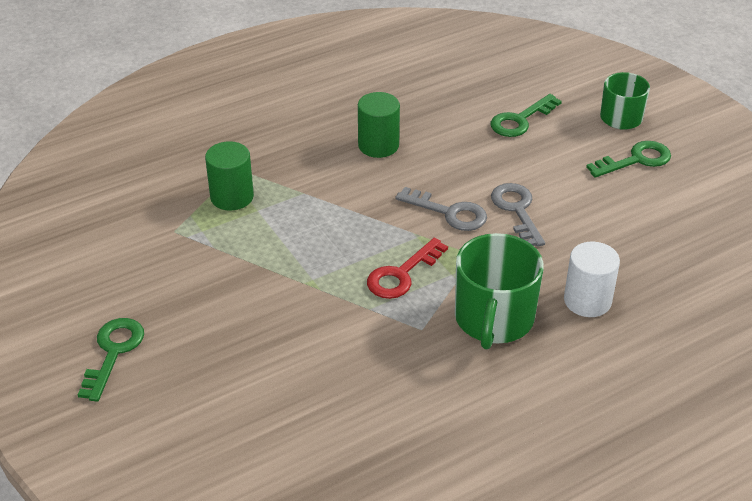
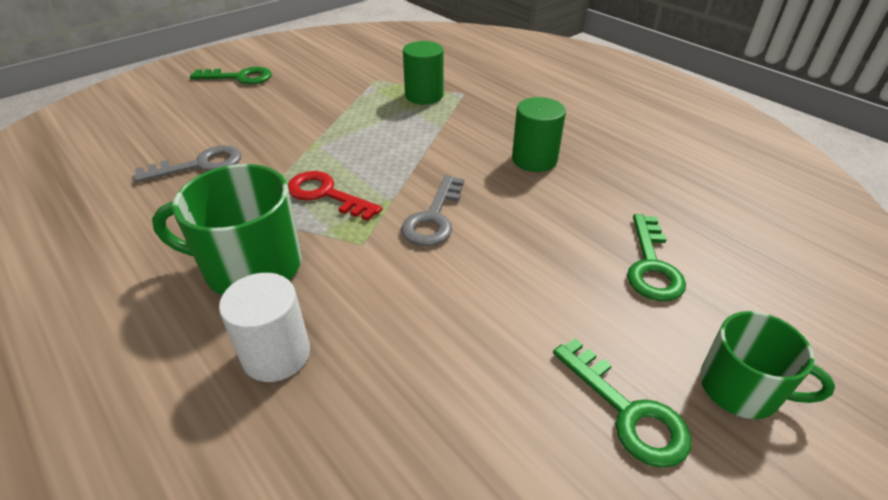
camera: 80 degrees right, 0 degrees up
(517, 211) = (452, 273): grey key -> grey key (199, 165)
(520, 120) = (652, 265): green key -> green key turned 120 degrees counterclockwise

